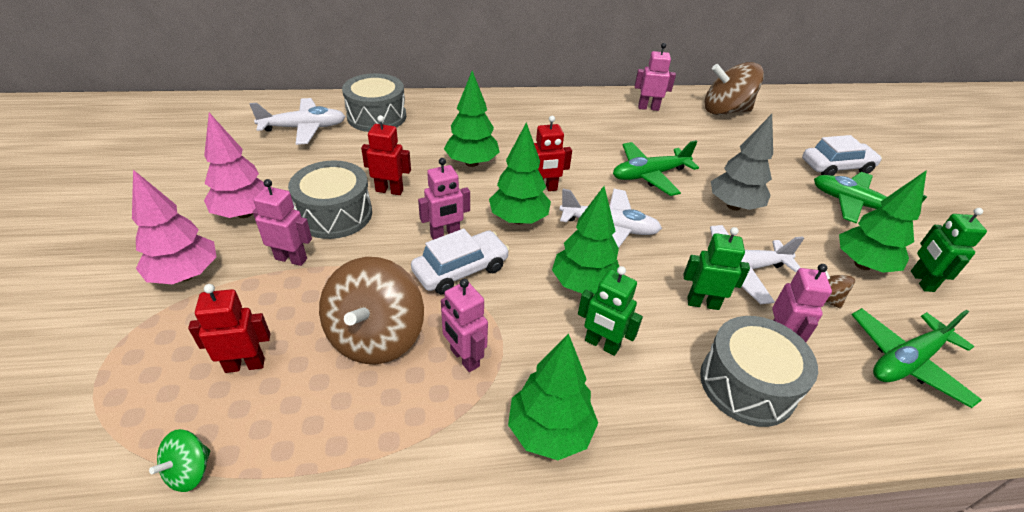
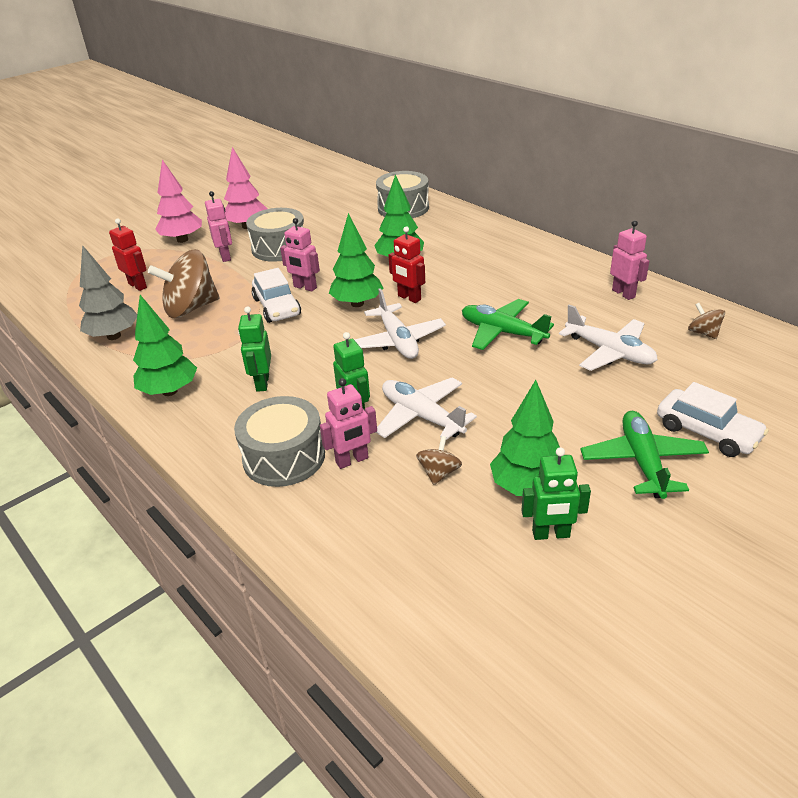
camera: 60 degrees right, 5 degrees down
(190, 471) = (67, 306): green spinning top -> none
(304, 128) = (352, 197): white plane -> white plane (609, 352)
(389, 190) = (326, 251): red robot -> none
(460, 270) = (277, 307): white car -> white car turned 45 degrees clockwise
(464, 358) = (201, 341): pink robot -> none
(583, 285) = (315, 355): green tree -> none
(725, 111) = (703, 333): brown spinning top -> brown spinning top, size x0.47
(733, 206) = (519, 388): grey tree -> grey tree (114, 336)
(906, 361) = (402, 541): green plane -> none
(921, 281) = (551, 534): green robot -> green robot turned 150 degrees counterclockwise

